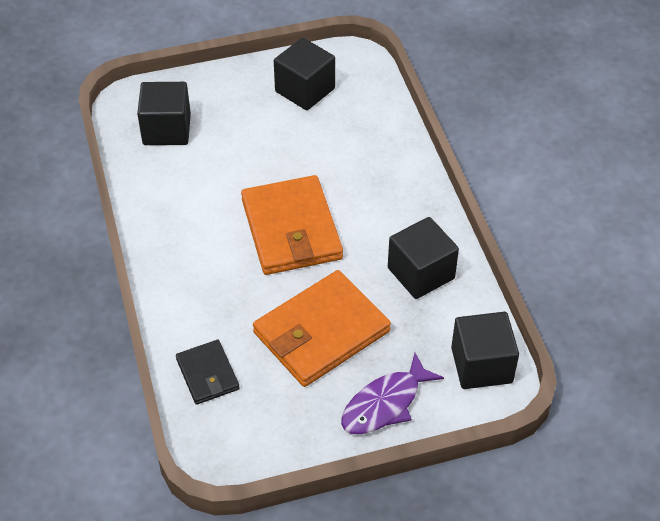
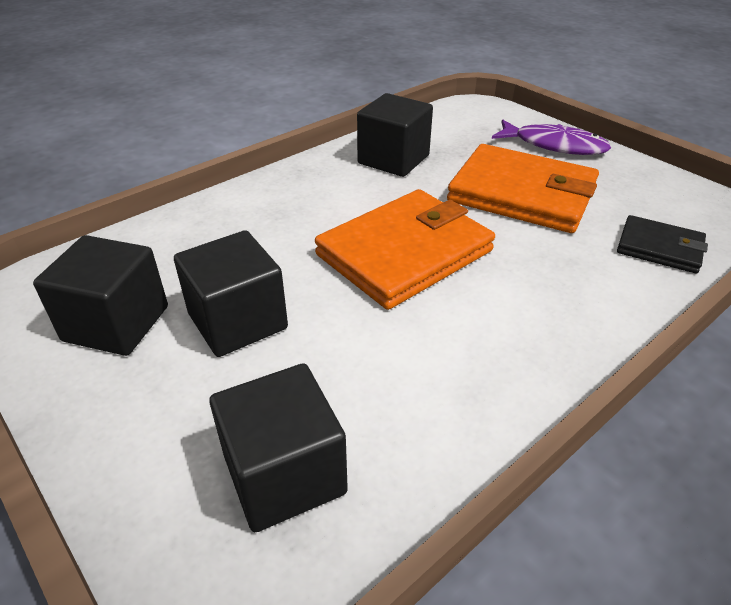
camera: 115 degrees left, 10 degrees down
(207, 374) = (659, 248): black wallet -> black wallet turned 75 degrees clockwise
(481, 365) = (465, 115): black cube -> black cube (237, 321)

